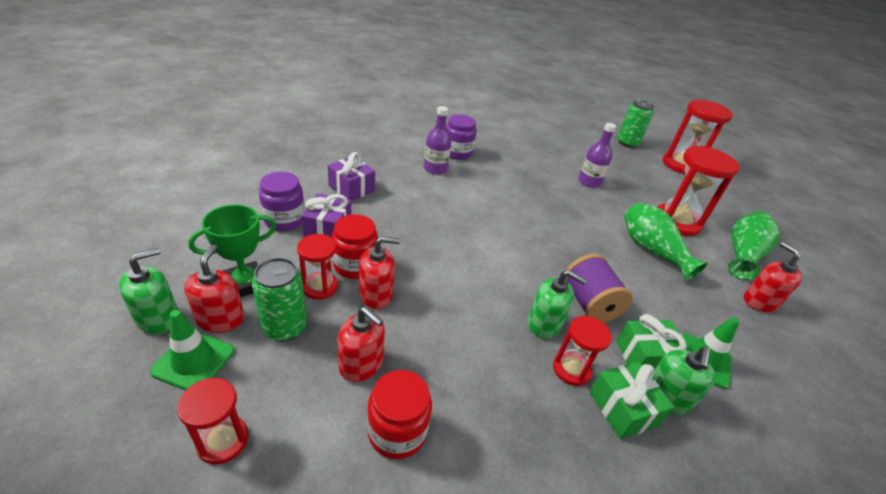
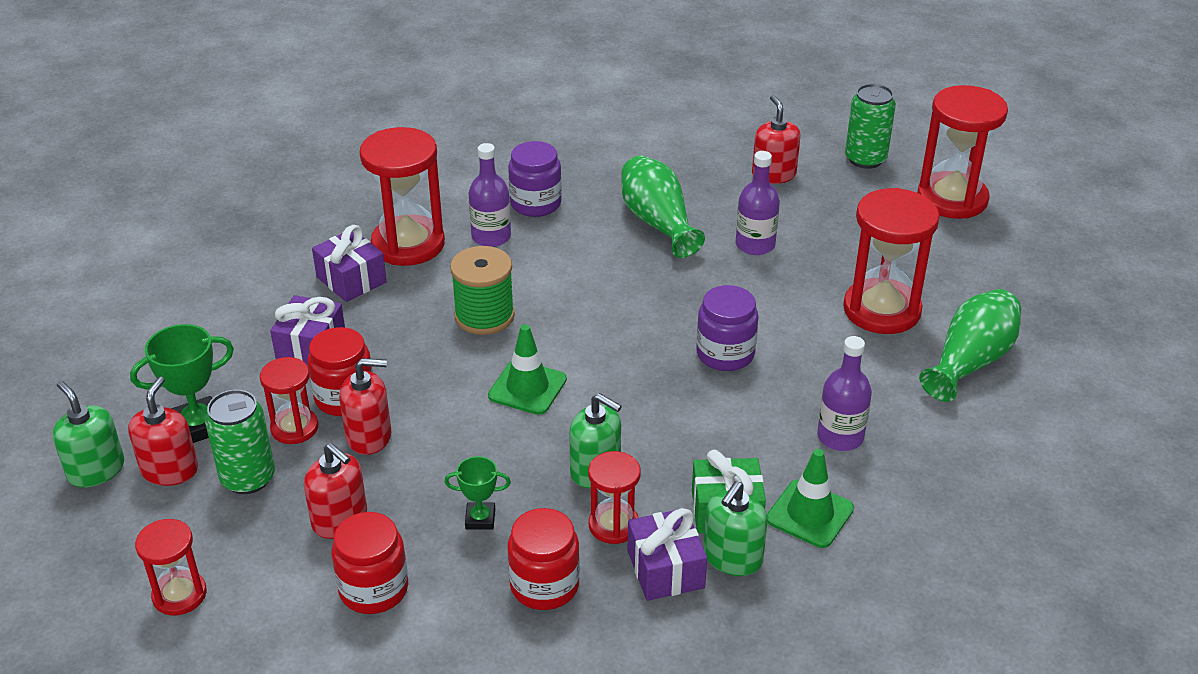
camera: 10 degrees right, 0 degrees up
(158, 318) = (96, 470): green soap dispenser -> green soap dispenser turned 90 degrees counterclockwise
(193, 361) = (142, 517): green traffic cone -> green traffic cone (527, 388)
(284, 220) = (250, 336): purple jar -> purple jar (725, 354)
(385, 170) = (408, 244): none -> red hourglass
(441, 214) = (484, 316): none -> green spool
(471, 364) = (480, 519): none -> green trophy
(536, 425) = (544, 585): none -> red jar
(589, 304) = (673, 442): purple spool -> none
(623, 409) = (665, 569): green gift -> purple gift
(652, 251) = (812, 361): green vase -> green vase (658, 222)
(693, 302) = (840, 437): none -> purple bottle
(759, 302) = (951, 434): red soap dispenser -> red soap dispenser (773, 174)

